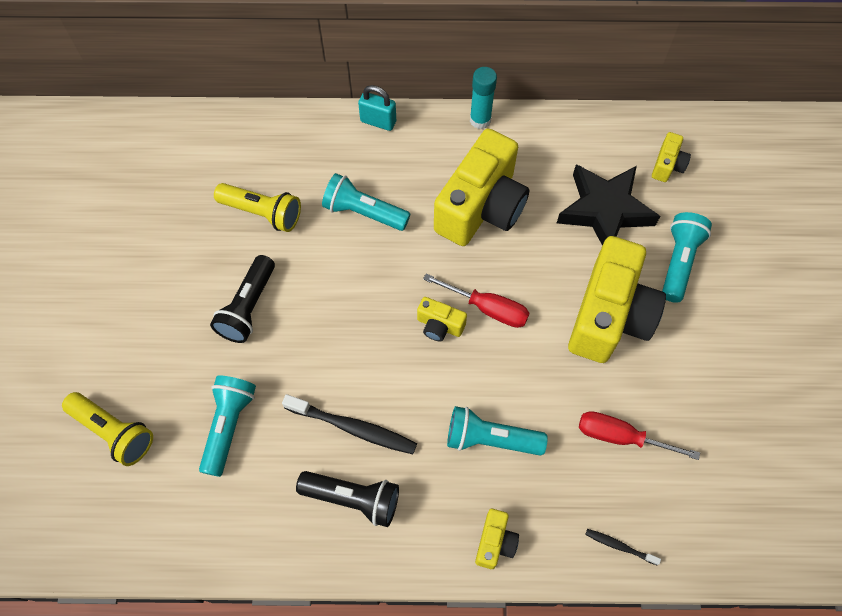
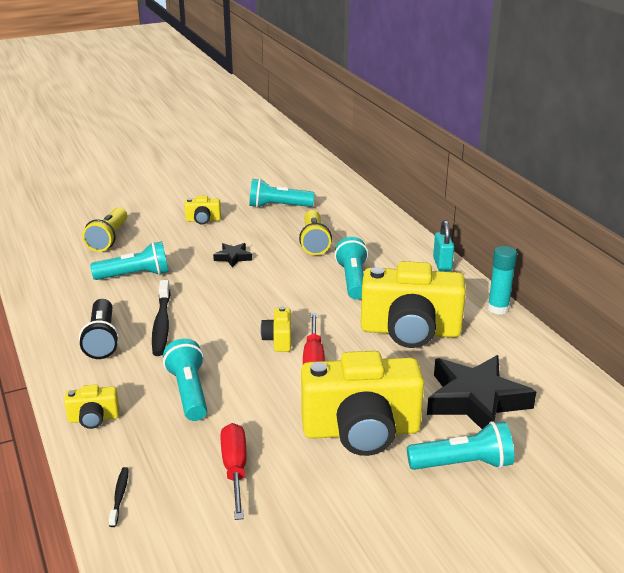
camera: 65 degrees right, 35 degrees down
(152, 213) = (278, 206): none -> turquoise flashlight
(248, 307) = (233, 257): black flashlight -> black star
(667, 165) = (572, 429): yellow camera -> yellow camera (203, 220)

